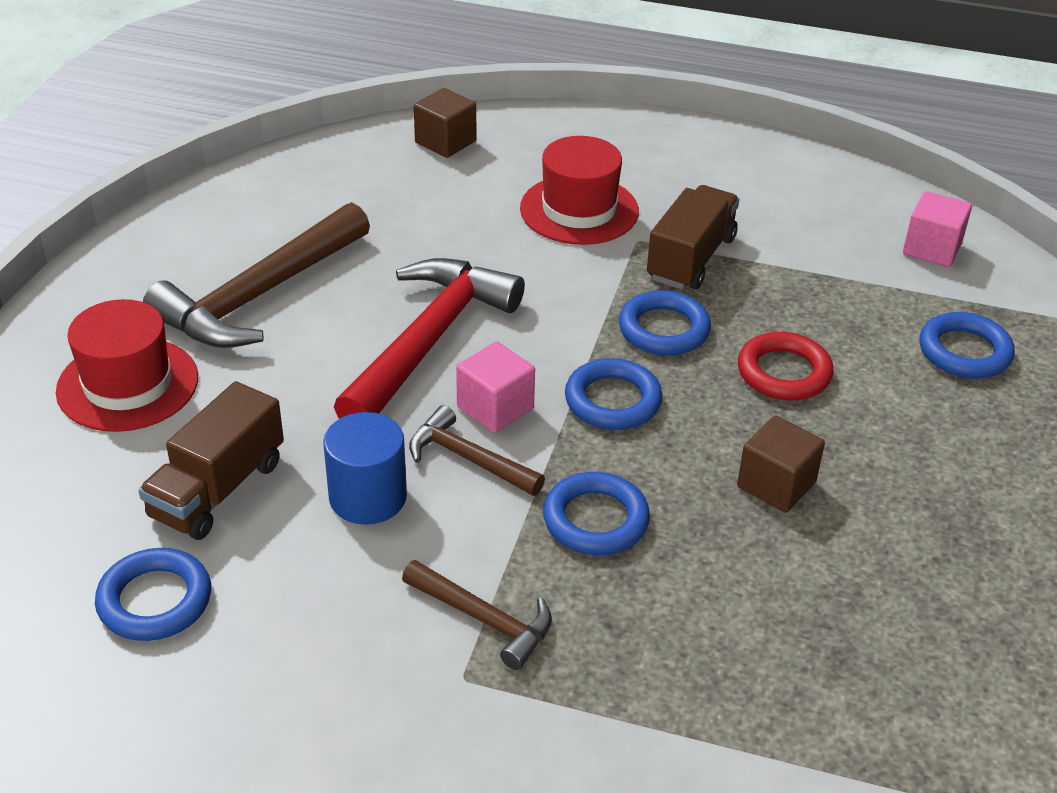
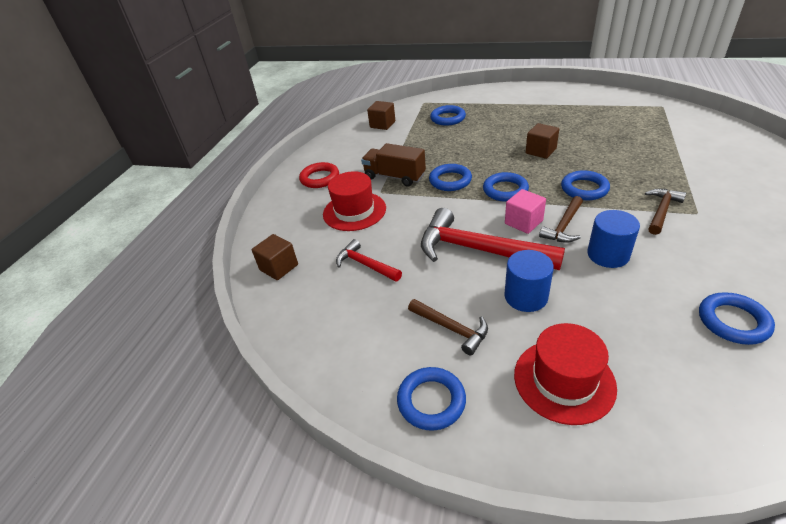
camera: 85 degrees left, 0 degrees up
(148, 269) = (431, 401): none -> blue ring
(217, 489) = (635, 313): brown truck -> none
(259, 295) = (451, 328): brown hammer -> brown hammer, size x0.53
(297, 377) = (526, 296): none -> blue cylinder
(426, 221) = (365, 265): none -> red hammer
(784, 373) = (472, 152): red ring -> red ring (320, 178)
(932, 249) = (382, 124): pink cube -> brown cube

